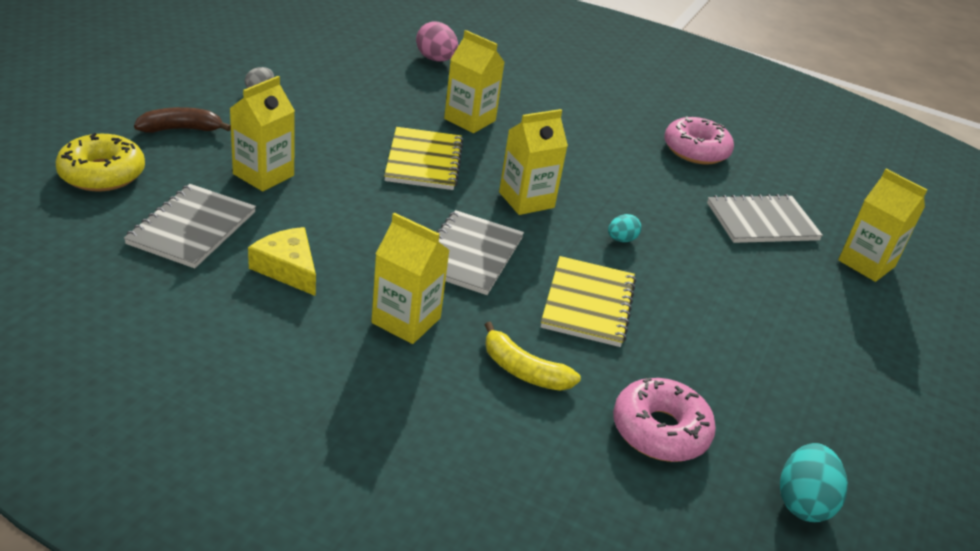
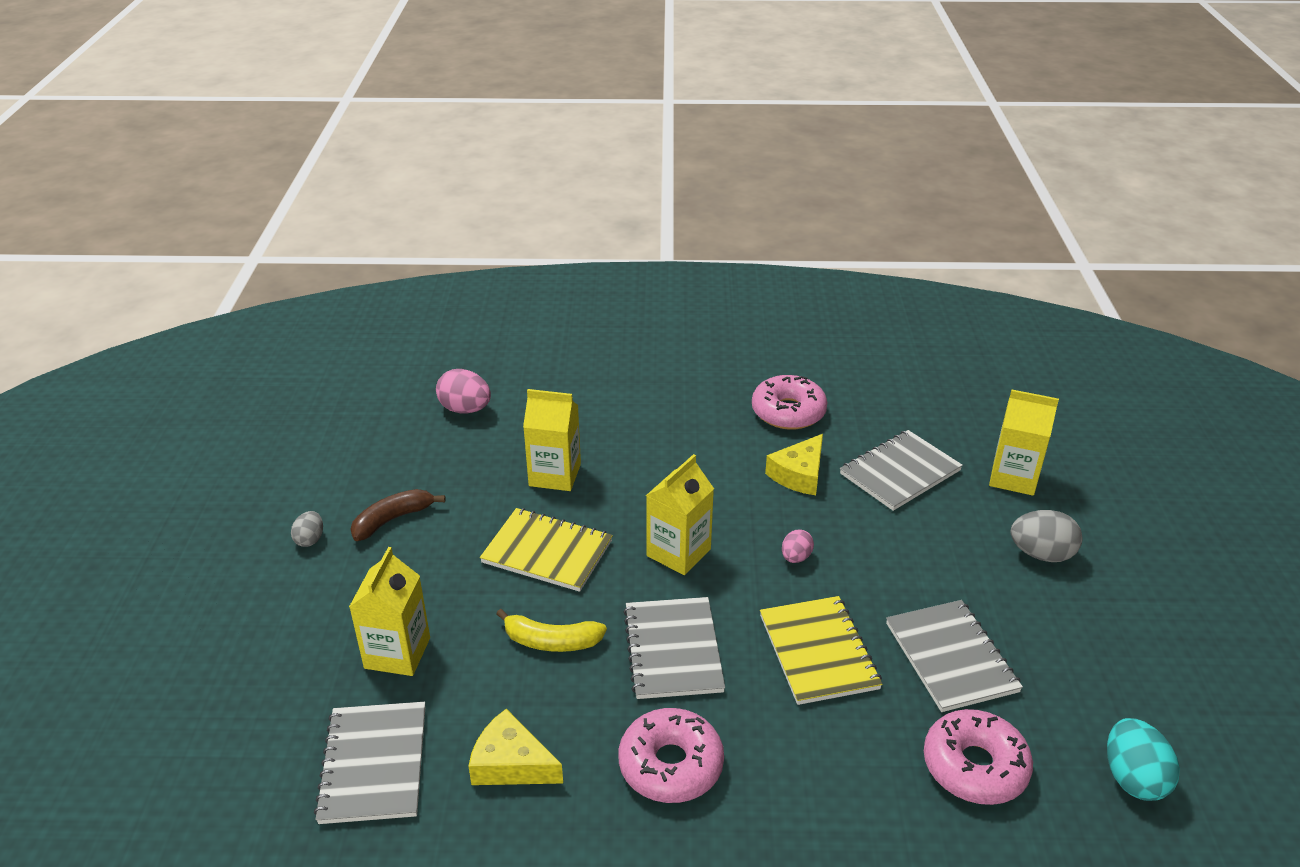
camera: 20 degrees left, 0 degrees up
(102, 174) = (219, 742): yellow donut -> none
(181, 129) = (262, 635): brown banana -> brown banana (392, 519)
(406, 320) = (671, 765): yellow carton -> pink donut
(424, 161) = (547, 552): yellow notebook -> yellow notebook turned 45 degrees counterclockwise
(523, 370) = (816, 765): yellow banana -> yellow banana (551, 641)
(621, 239) = (796, 557): turquoise egg -> pink egg
(670, 191) = (799, 474): none -> yellow cheese
(702, 354) = (951, 657): none -> grey notebook
(848, 322) = (1041, 554): none -> grey egg

